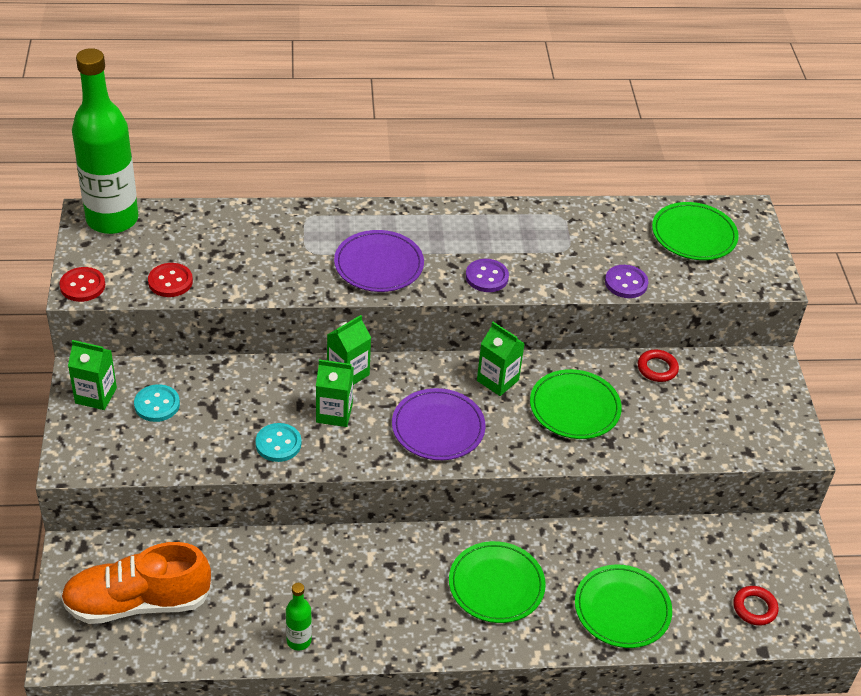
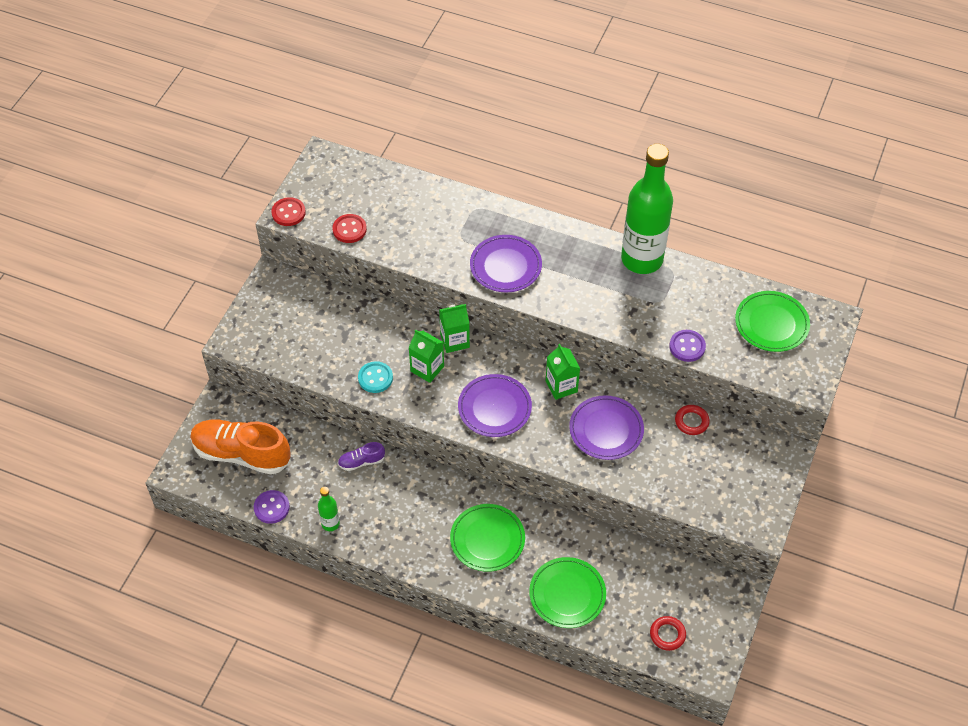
camera: 30 degrees right, 10 degrees up
(96, 395) = (273, 295): green carton -> none
(112, 219) = (336, 164): green bottle -> green bottle (642, 259)
(157, 404) = (310, 317): turquoise button -> none
(296, 555) = (361, 462): none -> purple shoe
(486, 277) = (581, 304): purple button -> purple button (271, 507)
(574, 407) = (606, 430): green plate -> purple plate

